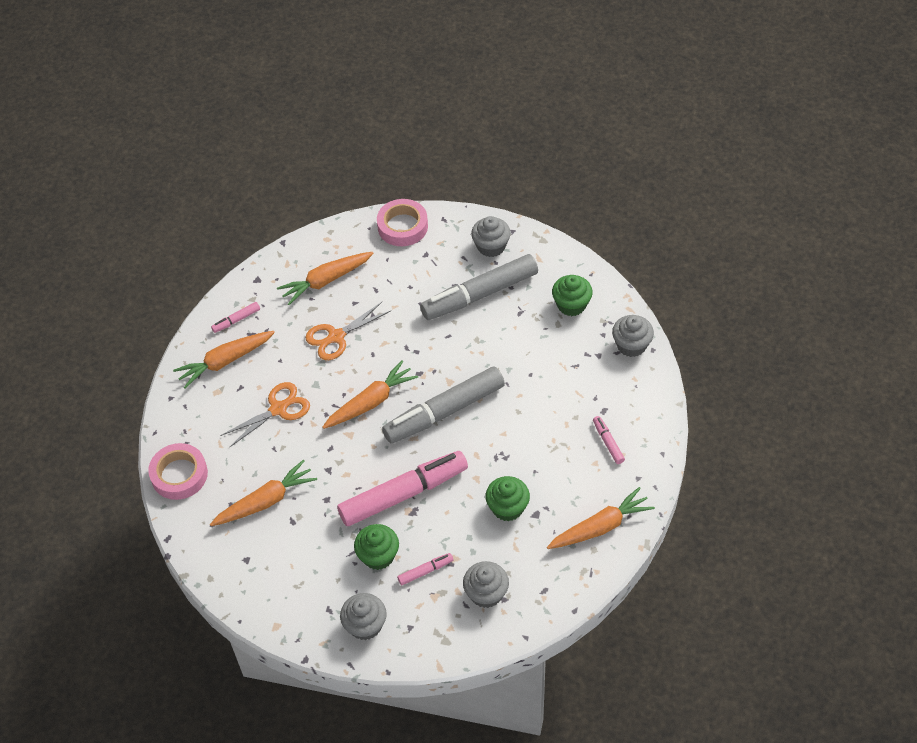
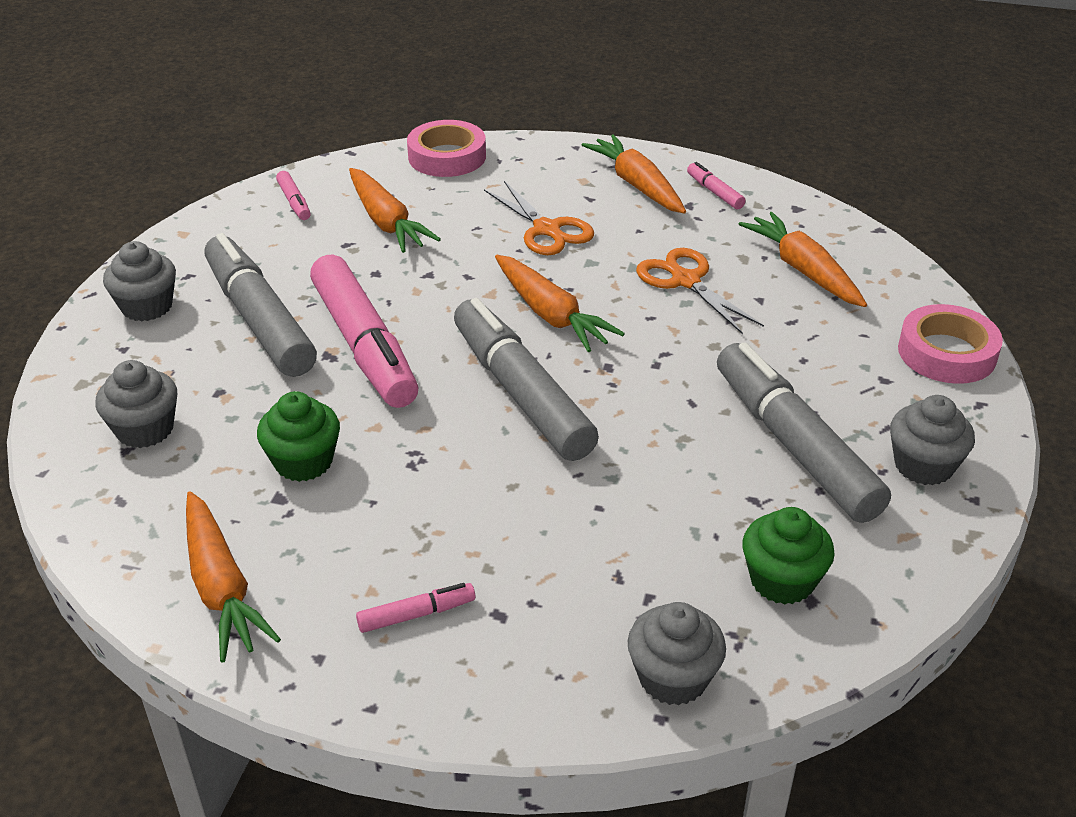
camera: 90 degrees right, 15 degrees down
(378, 556) = (259, 319): green cupcake -> grey marker
(425, 571) = (213, 365): pink marker -> pink marker (294, 202)

